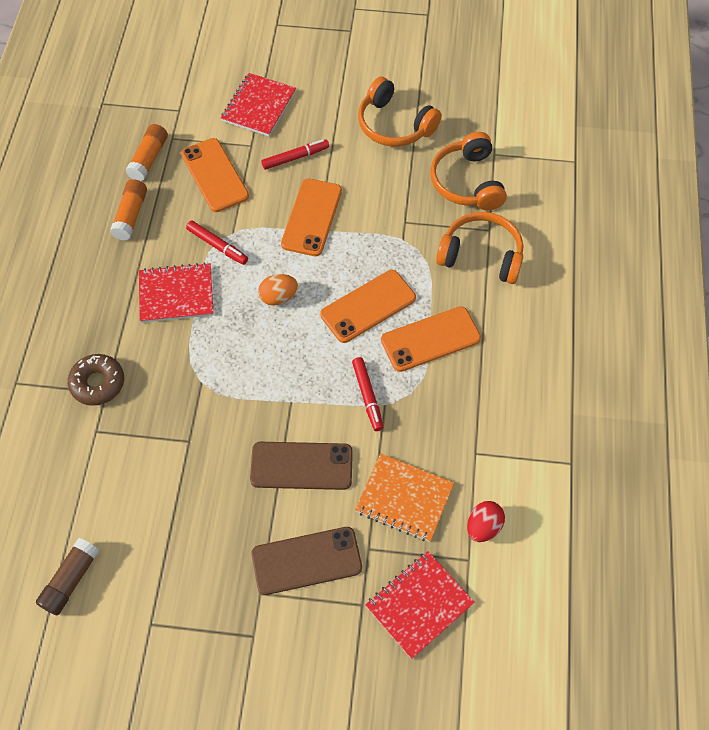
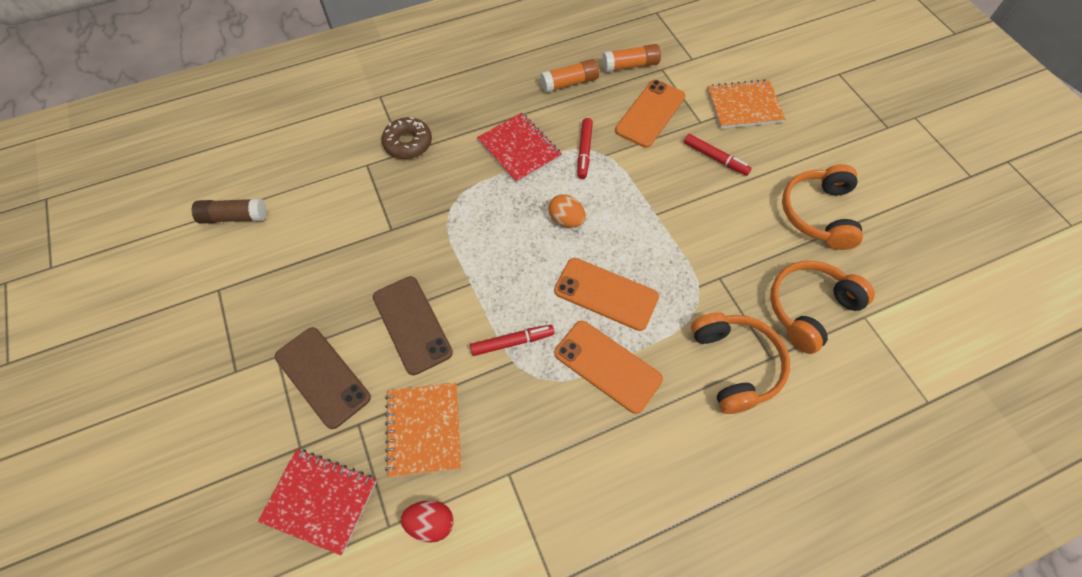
camera: 60 degrees right, 0 degrees up
(258, 106) = (744, 106): red notebook -> orange notebook
(312, 217) = (664, 202): orange phone -> none
(367, 396) = (512, 342): red marker -> red marker turned 150 degrees counterclockwise

